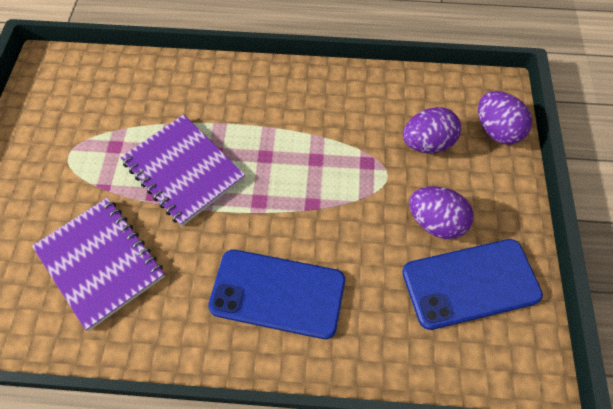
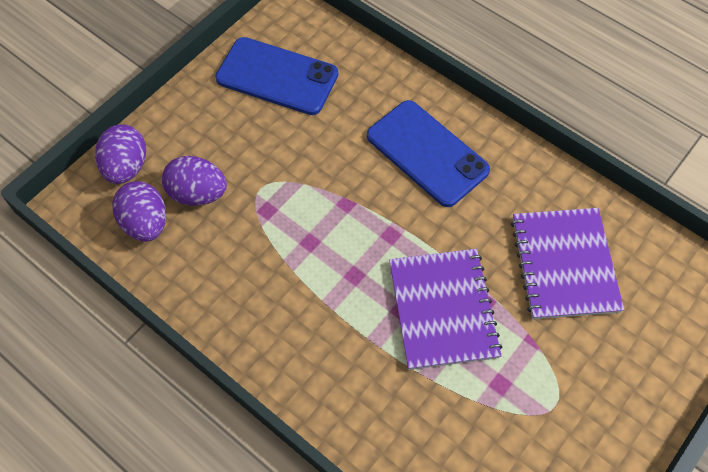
camera: 145 degrees left, 0 degrees up
(435, 222) = (259, 129): purple egg -> purple egg (146, 223)

